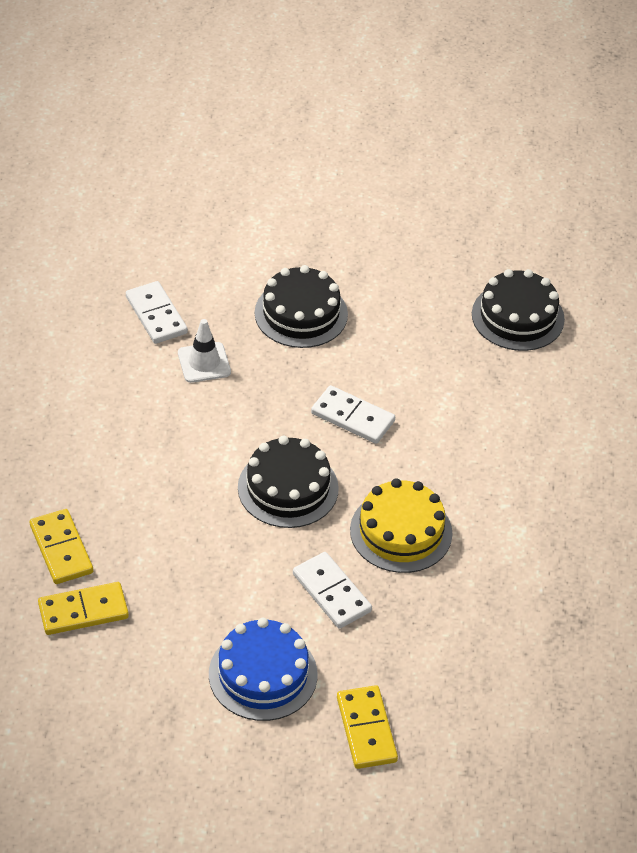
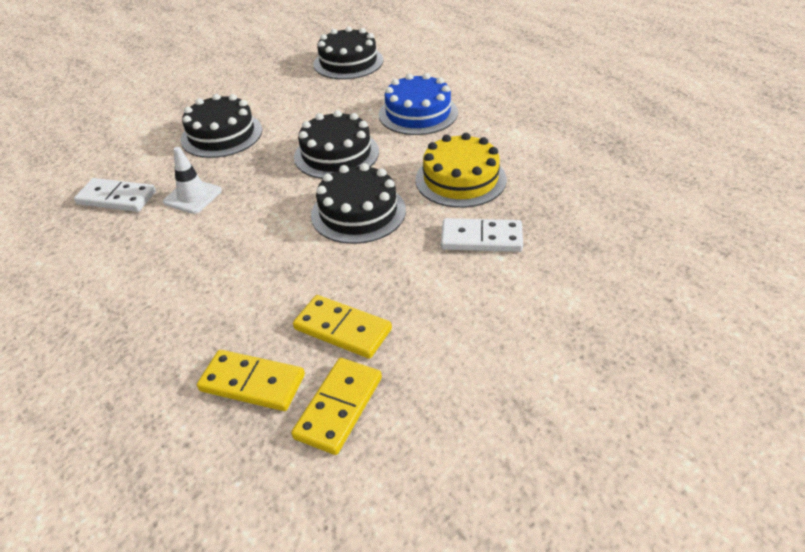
camera: 45 degrees left, 5 degrees down
(263, 674) = (528, 319): blue cake -> blue cake (418, 113)
(352, 417) = (336, 154): white domino -> black cake
(366, 729) = (638, 286): yellow domino -> yellow domino (342, 329)

